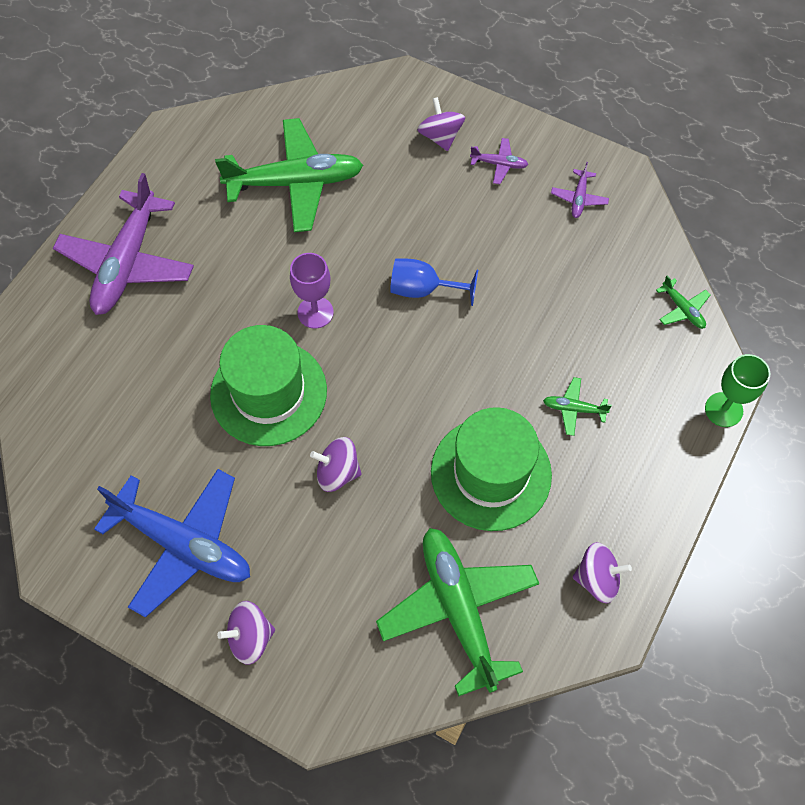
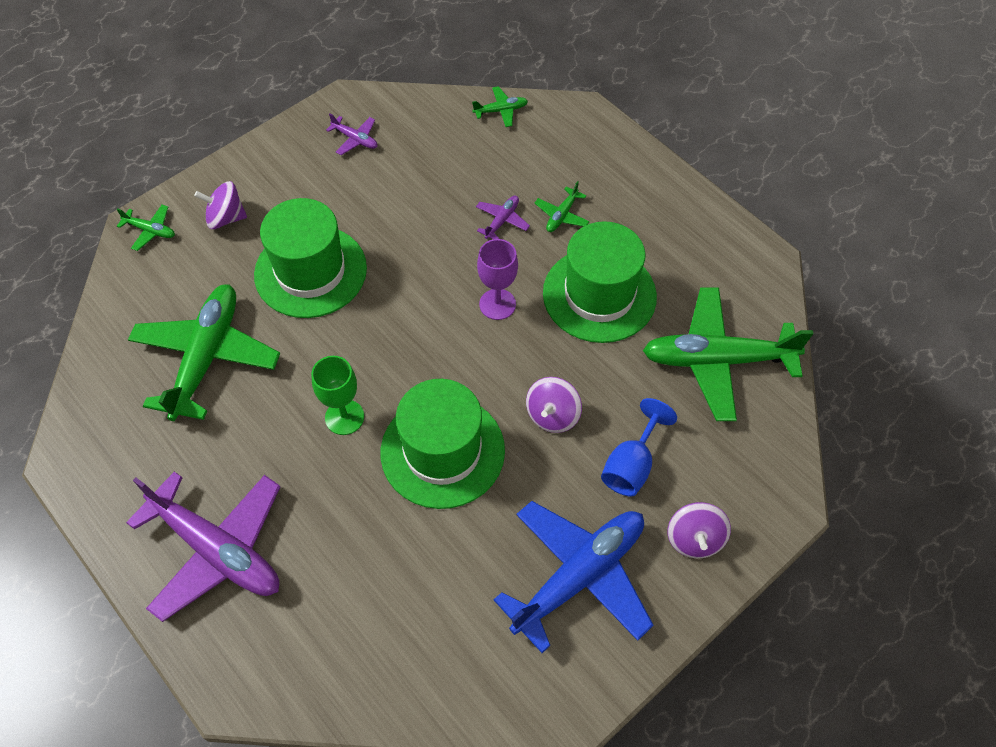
camera: 70 degrees left, 5 degrees down
(315, 312) = (371, 383): purple goblet -> purple goblet (497, 304)
(402, 90) = (150, 231): none -> green plane
(412, 222) = (310, 271): none -> green hat
(423, 289) = (390, 286): blue goblet -> blue goblet (631, 465)
(499, 164) = (285, 184): purple plane -> purple plane (502, 220)
(597, 579) = (720, 253): purple spinning top -> none
(723, 409) = (603, 119): green goblet -> green goblet (344, 417)

